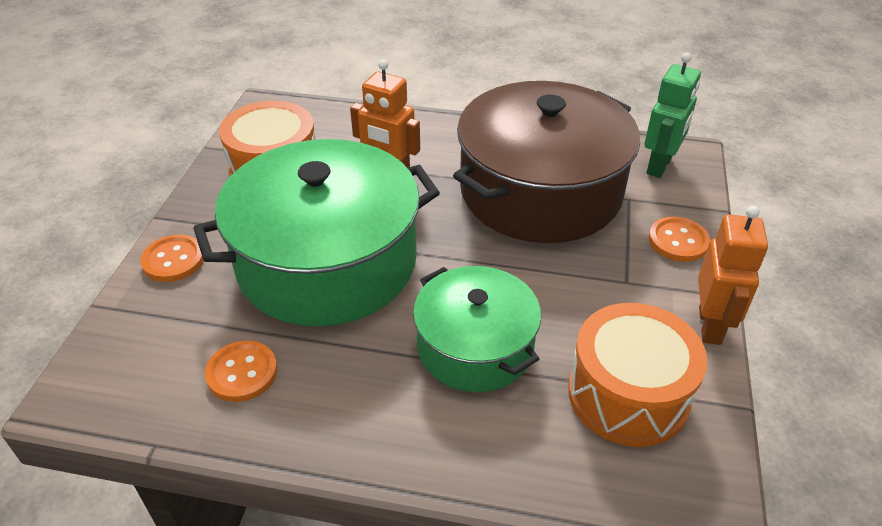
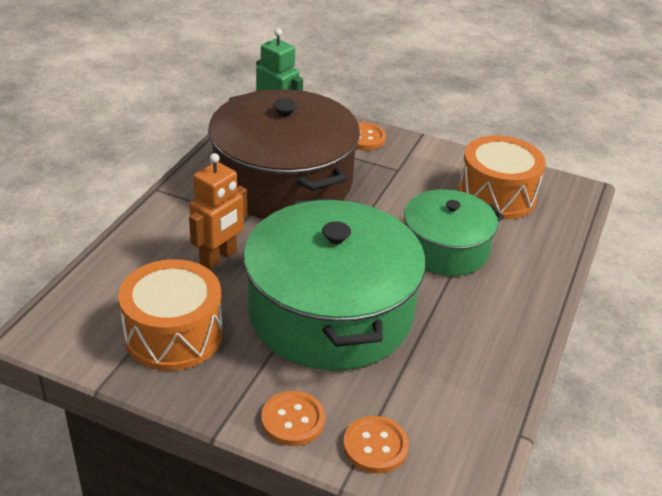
camera: 80 degrees left, 5 degrees down
(242, 373) = (450, 376): orange button -> orange button (375, 446)
(710, 325) = (445, 150): orange robot -> none

